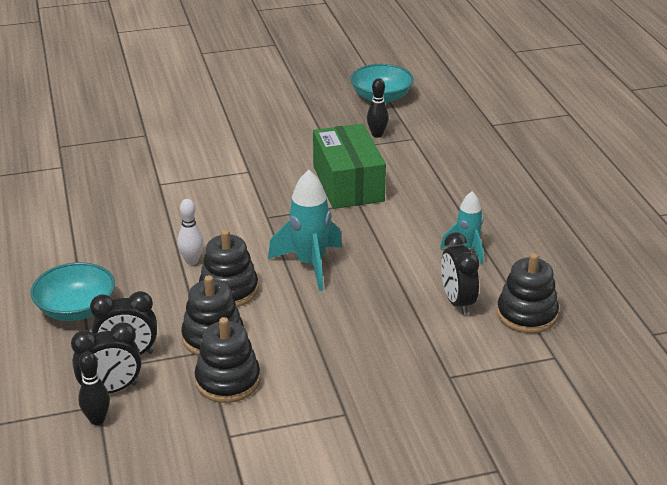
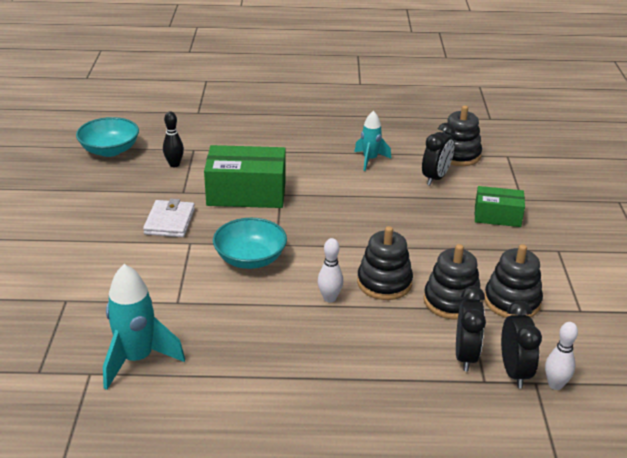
camera: 75 degrees left, 0 degrees up
(76, 309) = (383, 384): turquoise bowl -> turquoise bowl (250, 259)
(97, 419) = (555, 385): black bowling pin -> white bowling pin
(277, 154) = (170, 221): none -> white wallet
(310, 264) = (361, 234): turquoise rocket -> turquoise rocket (137, 359)
(396, 358) = (497, 216): none -> green box
(457, 302) = (435, 178): black clock -> black clock turned 60 degrees counterclockwise

